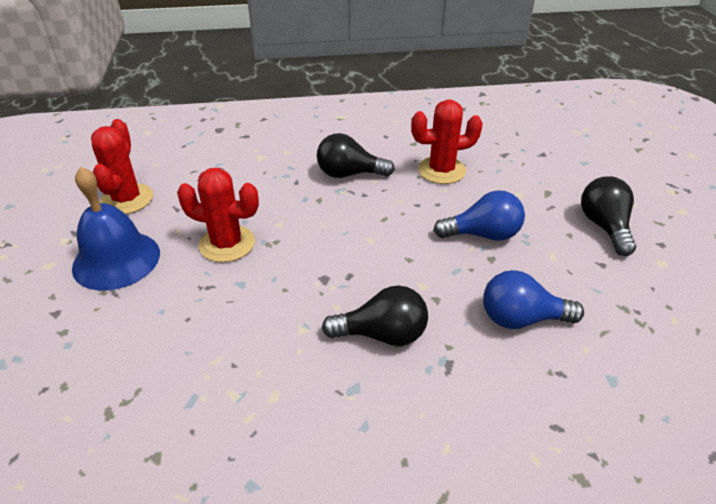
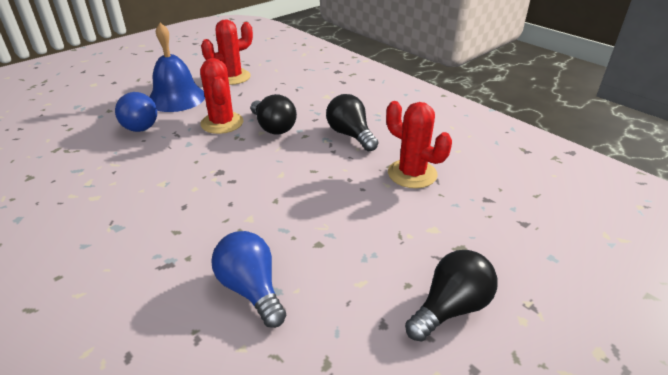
camera: 55 degrees right, 5 degrees down
(382, 334) = (179, 219): black light bulb -> black light bulb (273, 127)
(483, 234) = (346, 228): blue light bulb -> blue light bulb (137, 125)

